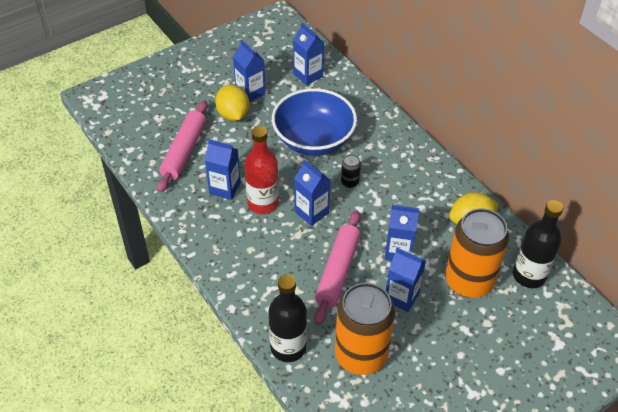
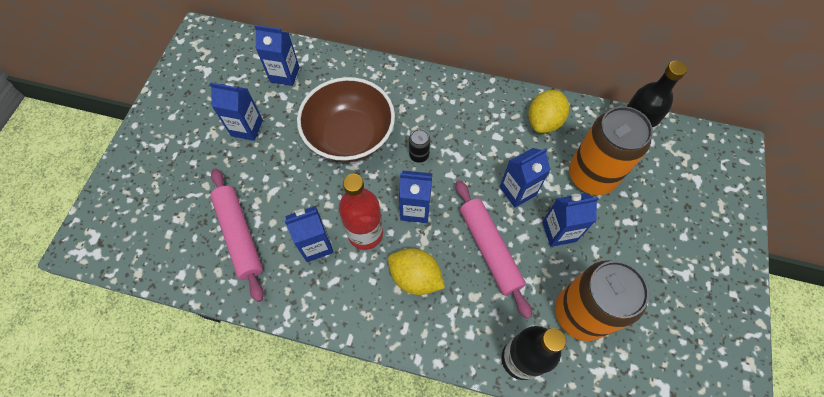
camera: 40 degrees left, 15 degrees up
(233, 115) = (252, 162): yellow lemon -> yellow lemon (415, 277)
(313, 140) = (350, 136): blue bowl -> brown bowl

